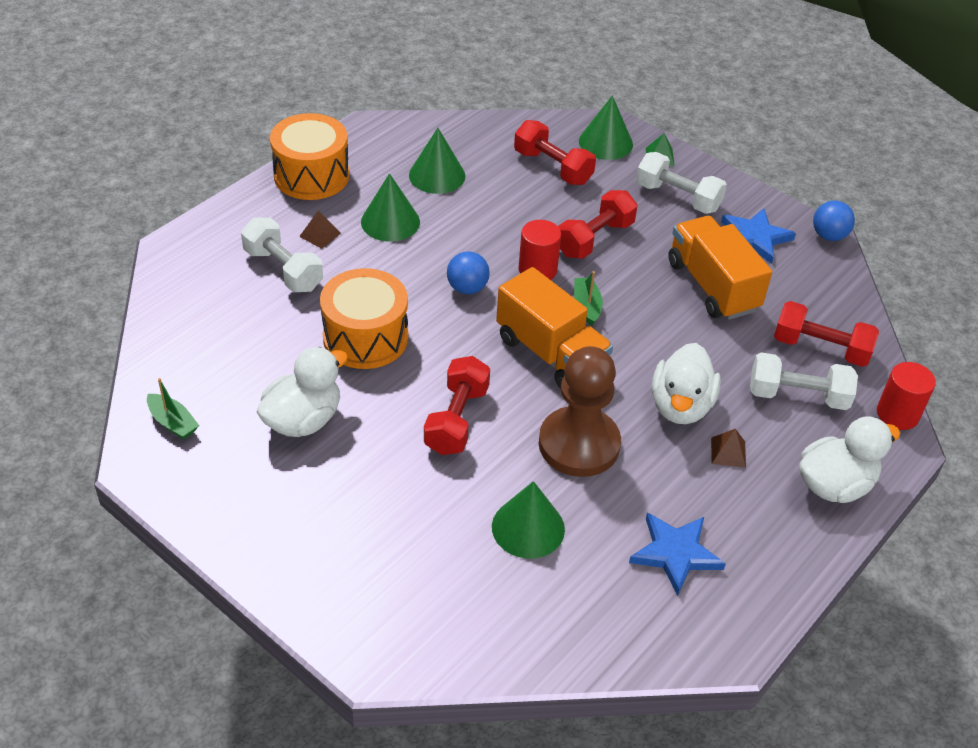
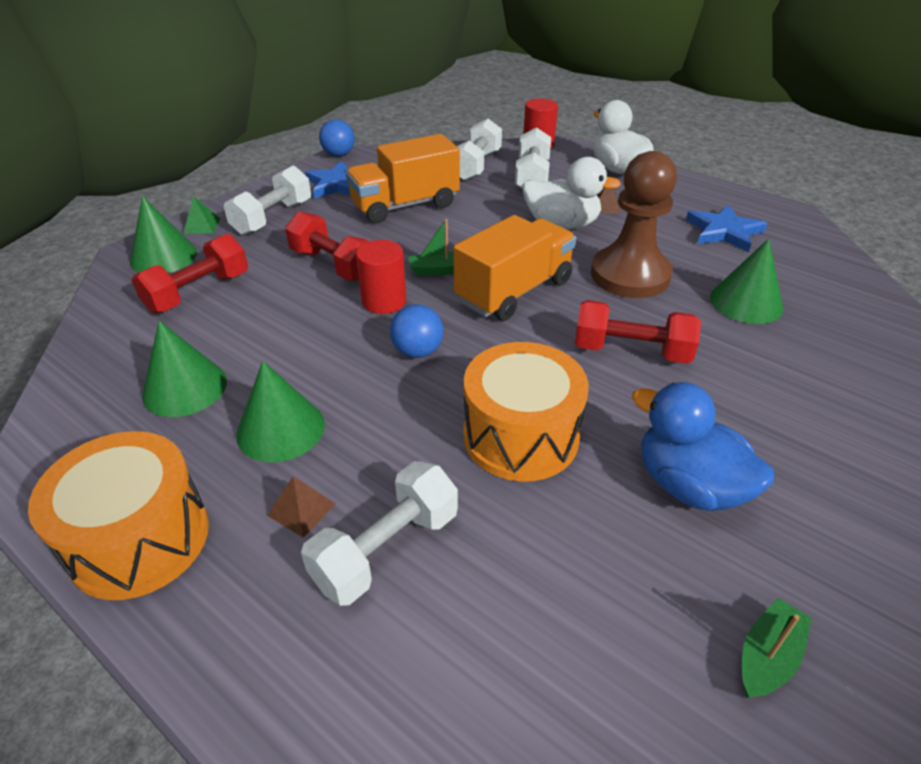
camera: 90 degrees left, 5 degrees down
(303, 420) = (689, 485): white duck -> blue duck
(820, 348) = (476, 166): red dumbbell -> white dumbbell

